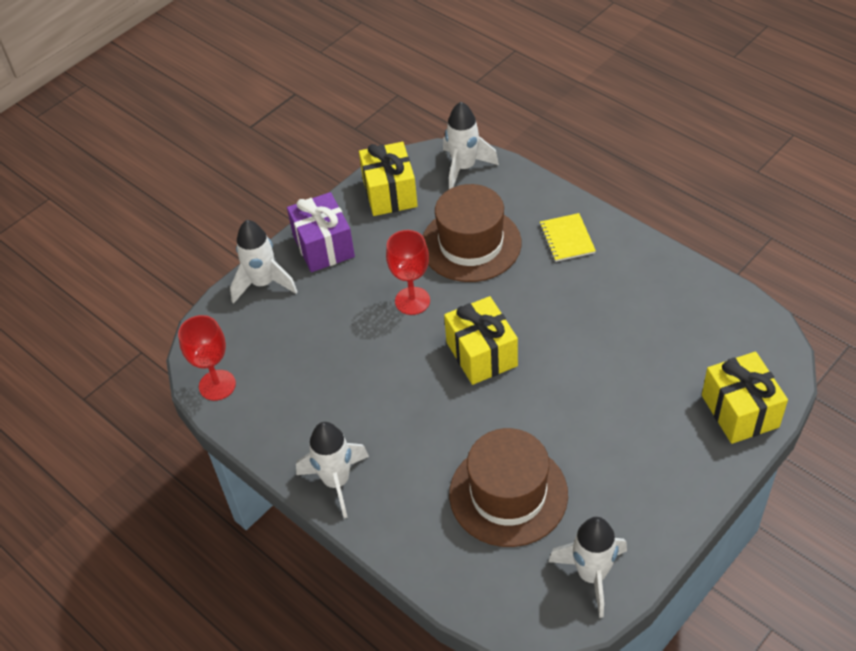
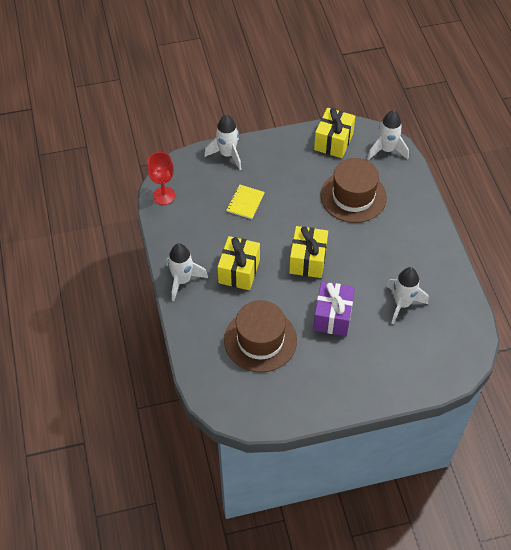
camera: 30 degrees right, 5 degrees up
(323, 246) = (274, 152): purple gift -> purple gift (332, 316)
(412, 301) = (296, 209): red goblet -> none
(567, 239) = (409, 224): yellow notebook -> yellow notebook (245, 202)
(591, 575) = (267, 406): white rocket -> white rocket (402, 304)
(740, 411) = (418, 375): yellow gift -> yellow gift (239, 271)

